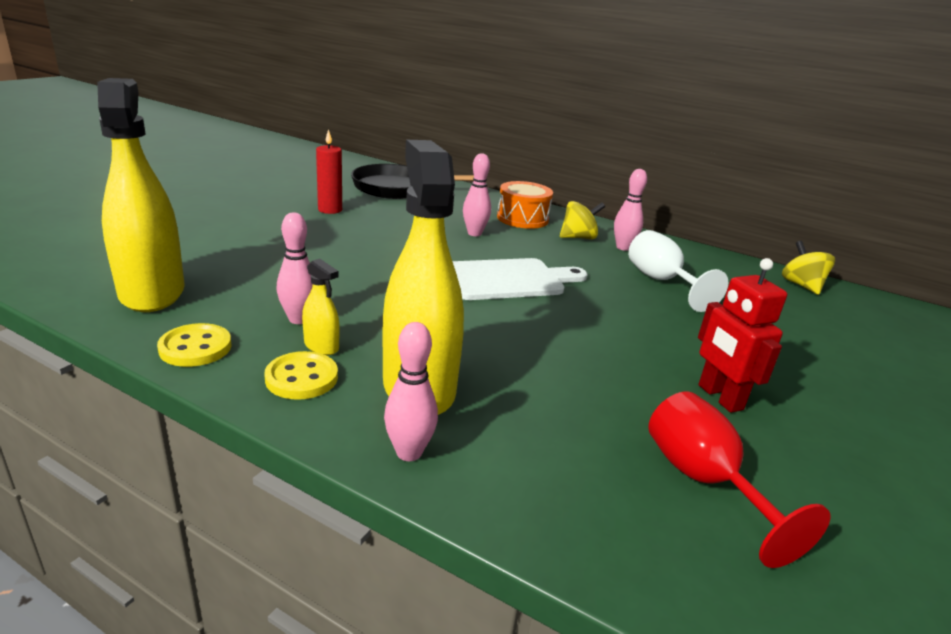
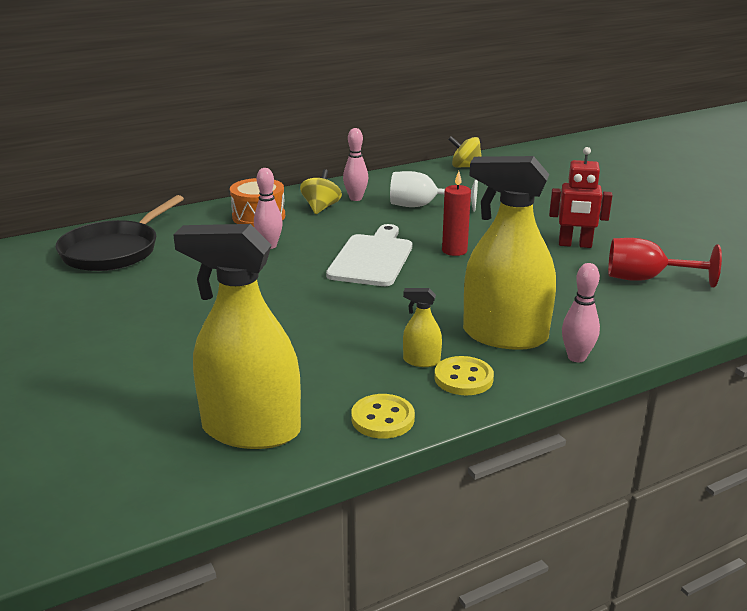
camera: 55 degrees left, 0 degrees up
(299, 319) = (368, 362): pink bowling pin -> none
(321, 346) = (421, 361): yellow spray bottle -> yellow spray bottle turned 150 degrees counterclockwise
(330, 210) = (133, 299): red candle -> red candle (454, 251)

